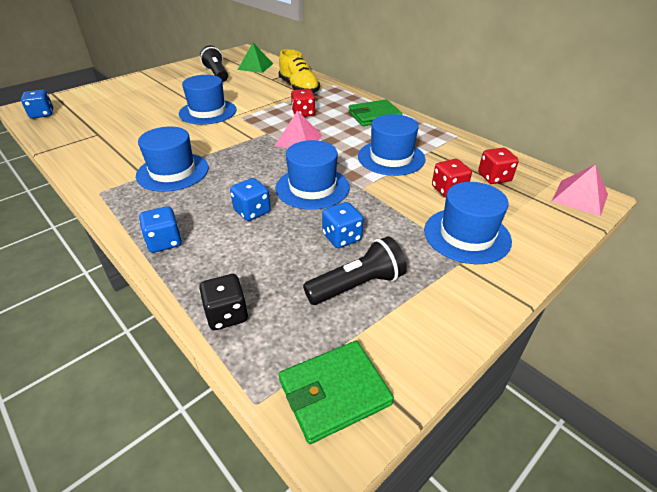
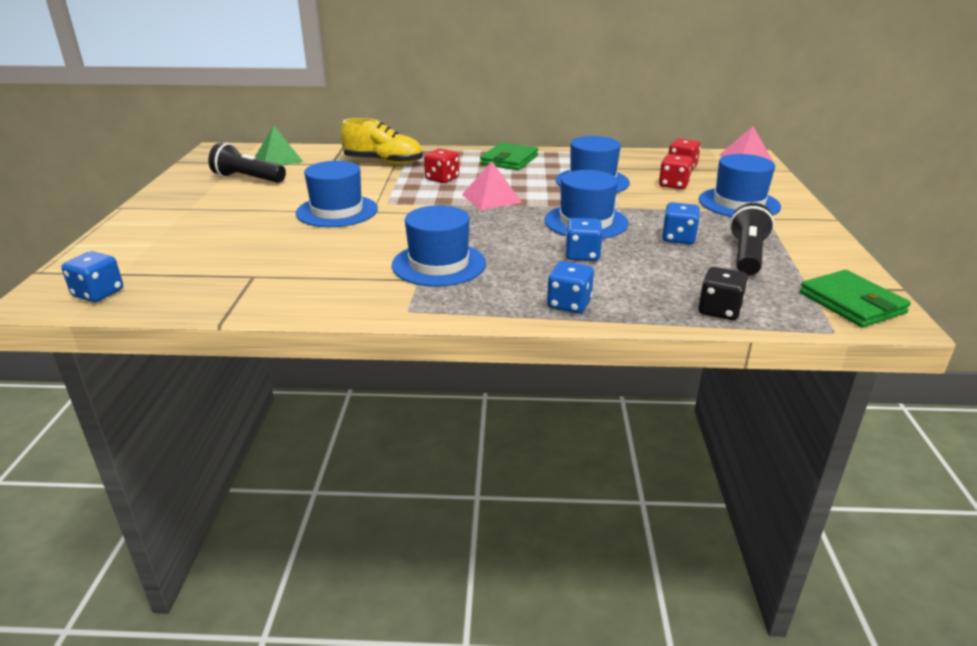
camera: 45 degrees left, 10 degrees down
(334, 392) = (851, 303): green wallet -> green wallet turned 45 degrees counterclockwise

